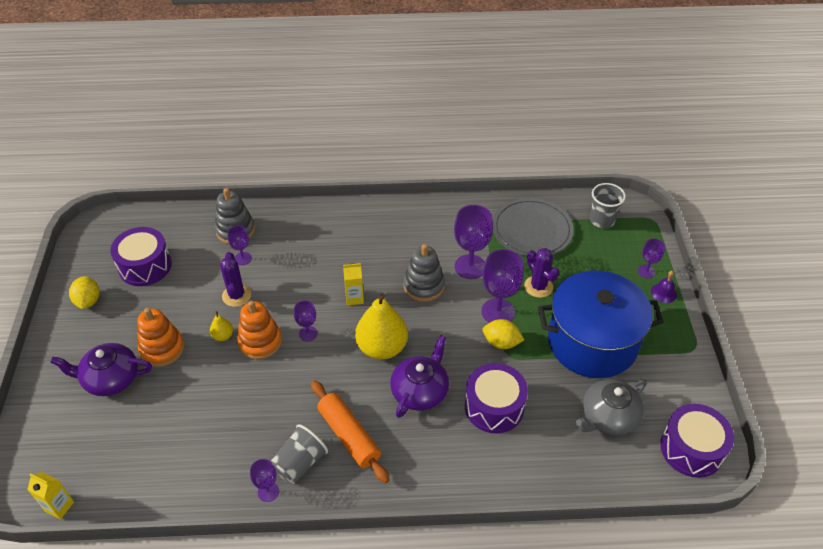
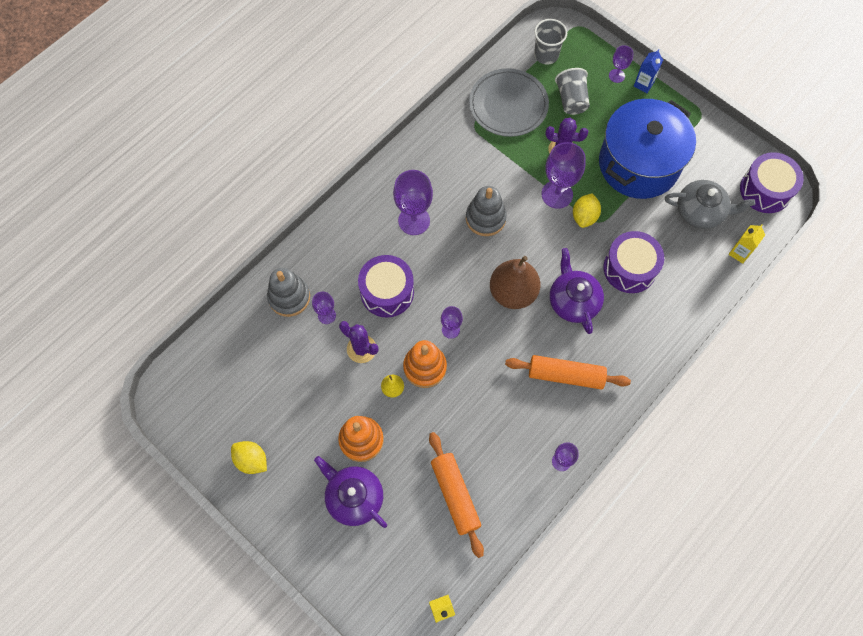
camera: 45 degrees left, 20 degrees up
(110, 379) = (354, 497): purple teapot -> purple teapot turned 90 degrees clockwise
(145, 266) = (257, 392): purple drum -> purple drum (387, 292)
(169, 441) = (455, 495): none -> orange rolling pin
(300, 463) = (557, 424): grey cup -> grey cup (571, 100)
(354, 298) = (449, 272): yellow carton -> yellow carton (739, 253)
(382, 347) = (513, 293): yellow pear -> brown pear
(470, 267) = (499, 174): purple goblet -> purple goblet (414, 220)
(501, 343) = (584, 216): yellow lemon -> yellow lemon turned 45 degrees counterclockwise
(608, 417) = (701, 211): grey teapot -> grey teapot turned 90 degrees counterclockwise
(664, 293) = (643, 84): purple bell -> blue carton

